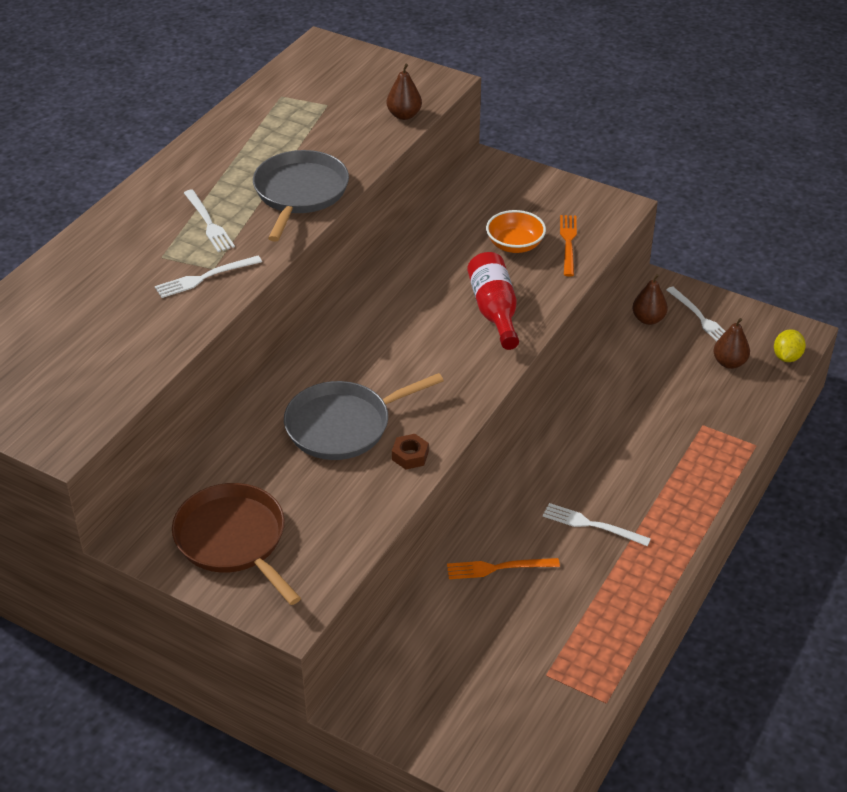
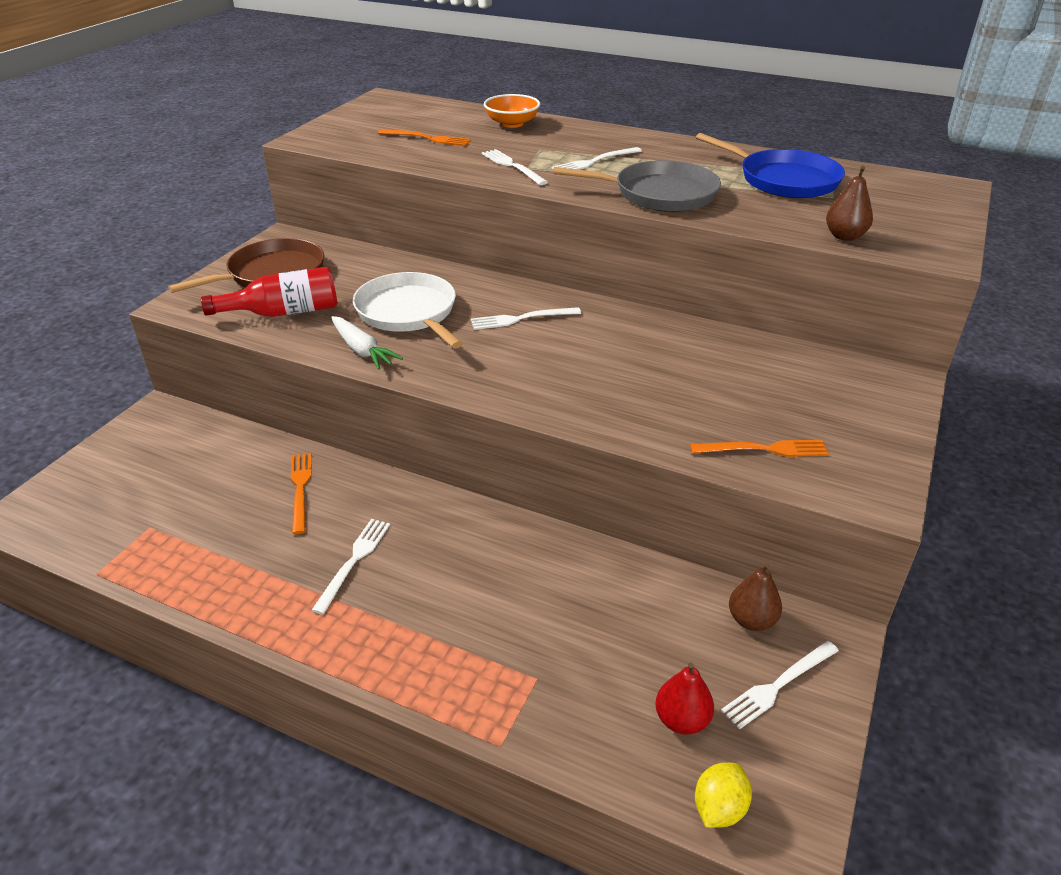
camera: 85 degrees right, 5 degrees down
(98, 338) = (427, 138): none -> orange fork
(285, 122) = (783, 180): none -> blue pan
(343, 425) = (409, 313): grey pan -> white pan
(368, 349) = (521, 319): none -> white fork
(410, 456) = (362, 350): brown nut -> white carrot
(494, 311) = (603, 394): red bottle -> red bottle (284, 312)
(515, 245) = (739, 405): orange bowl -> orange bowl (512, 123)
(729, 363) = (681, 720): brown pear -> red pear
(787, 357) = (719, 808): yellow lemon -> yellow lemon turned 75 degrees counterclockwise

